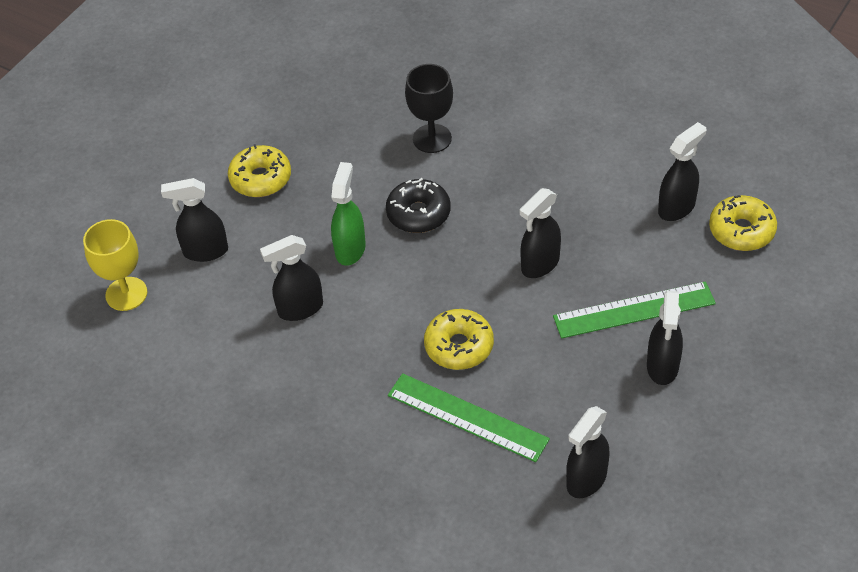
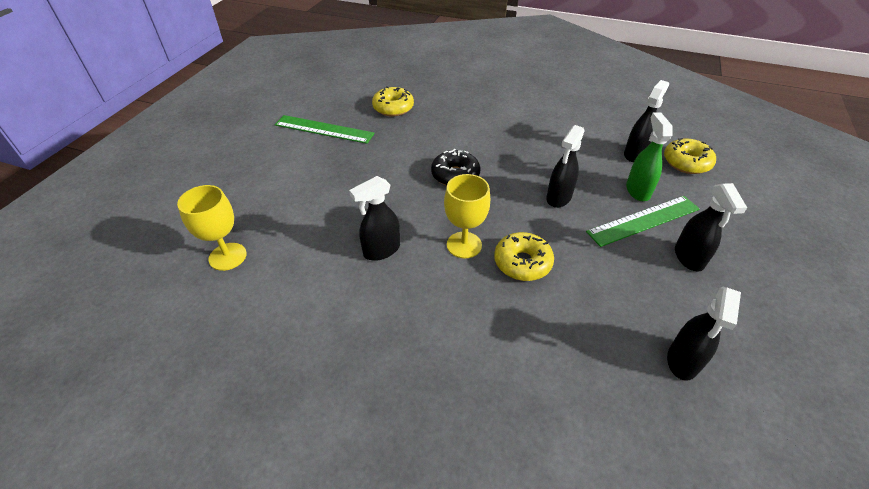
camera: 15 degrees left, 5 degrees down
(205, 251) = (293, 217): black spray bottle -> none
(261, 179) = (329, 165): yellow donut -> yellow donut (393, 108)
(350, 249) = (411, 203): green spray bottle -> green spray bottle (637, 190)
(398, 314) = (464, 245): none -> yellow goblet
(432, 138) = (448, 131): black goblet -> none
(467, 417) = (553, 320): green ruler -> green ruler (324, 129)

